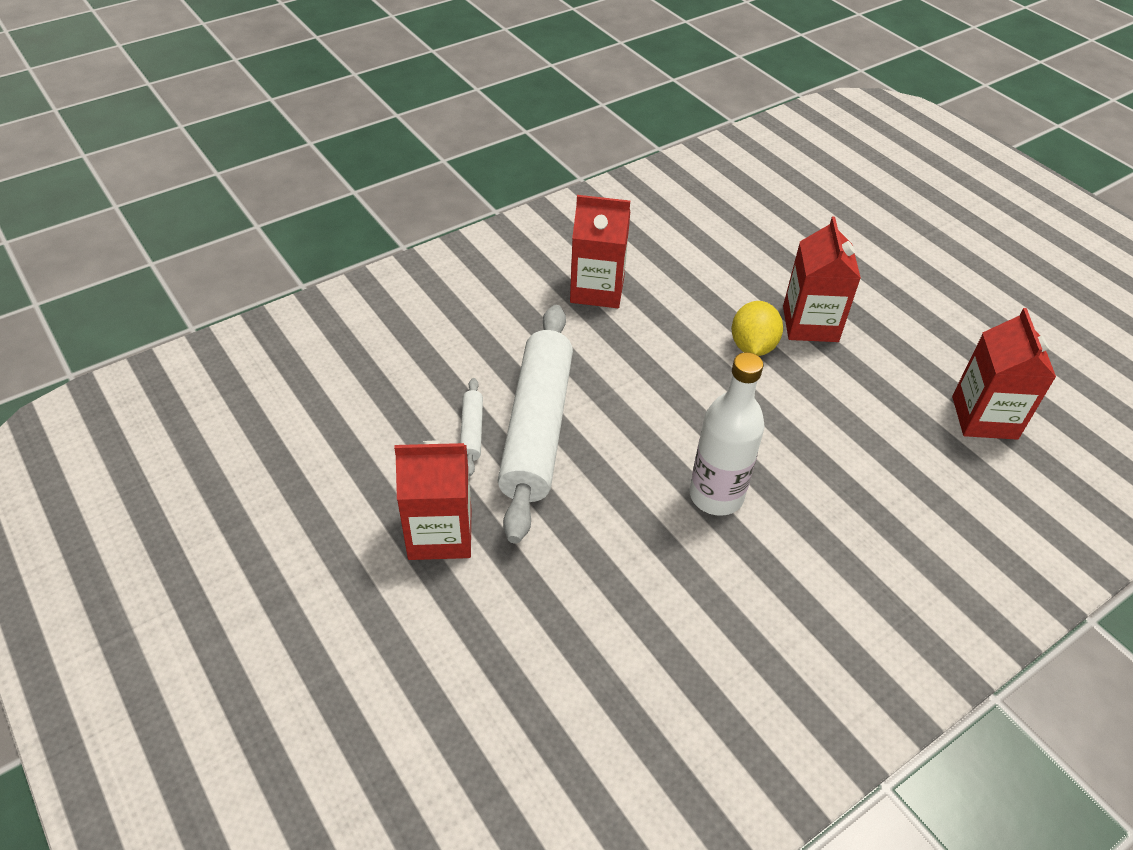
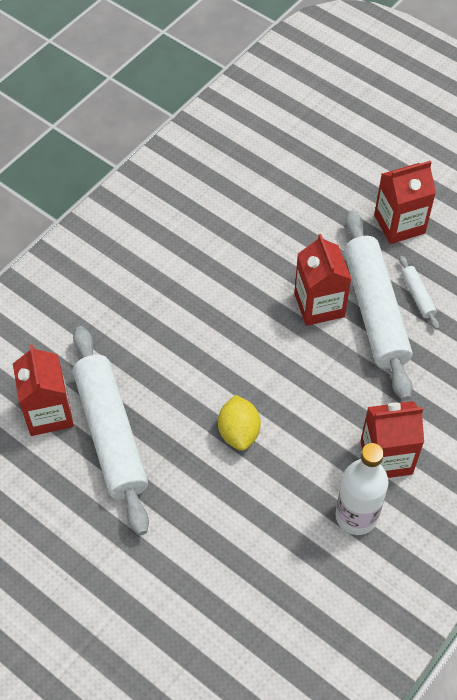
camera: 165 degrees right, 10 degrees up
(716, 496) = (237, 294): white bottle -> white bottle (356, 516)
(810, 324) = (194, 472): red carton -> red carton (319, 305)
(905, 379) = (110, 434): none -> white rolling pin

